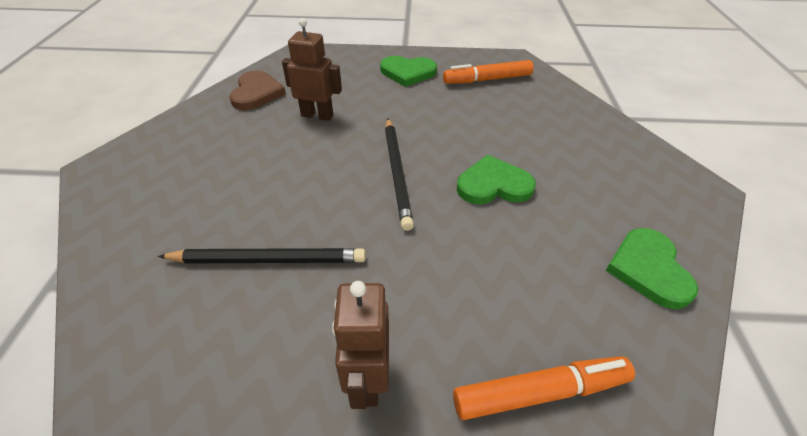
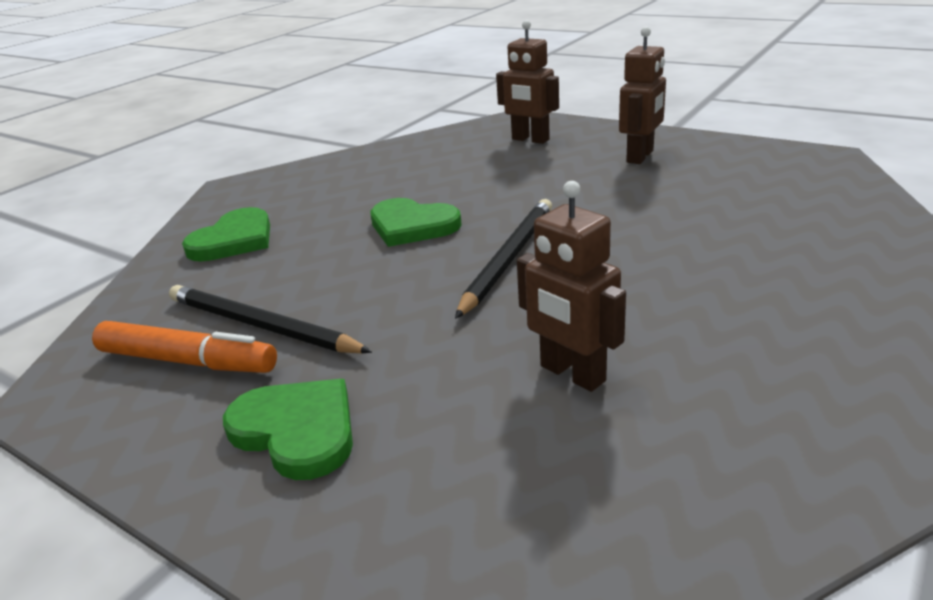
camera: 145 degrees left, 15 degrees down
(256, 93) = (697, 483): brown heart -> none
(269, 259) = (706, 218): black pencil -> black pencil (261, 326)
(540, 392) = (530, 140): orange marker -> brown robot
(648, 269) = (376, 162): green heart -> green heart (234, 240)

